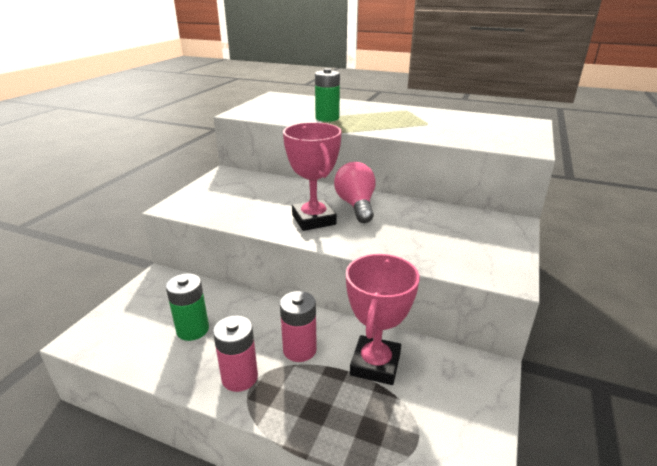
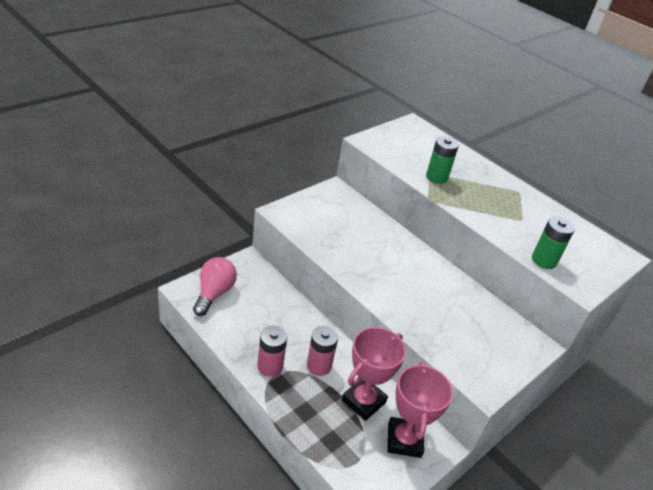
camera: 20 degrees right, 10 degrees up
(192, 329) = (256, 316): green battery -> green battery (544, 260)
(313, 220) = (376, 270): pink trophy -> pink trophy (404, 440)
(356, 205) = (420, 270): pink light bulb -> pink light bulb (214, 293)

